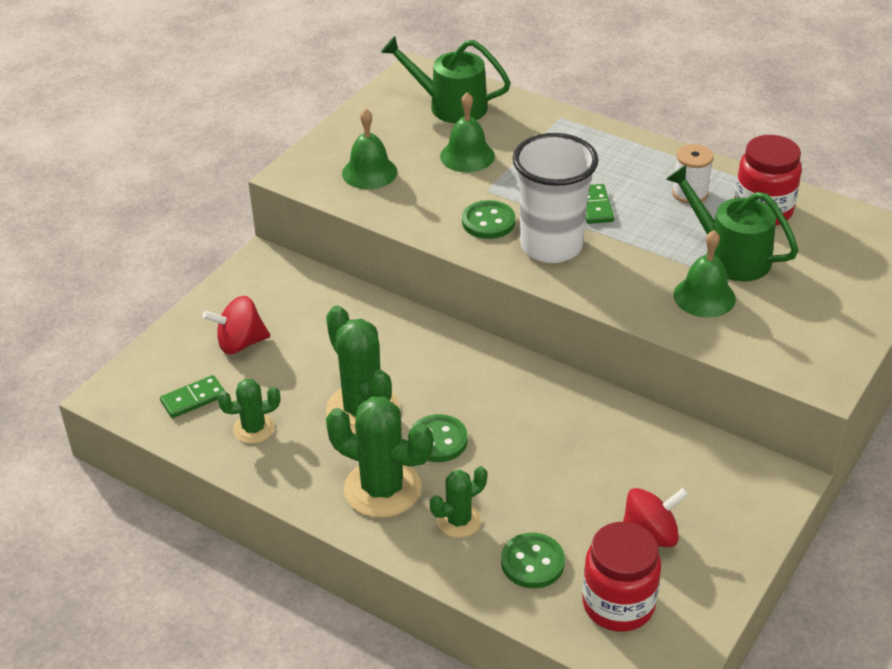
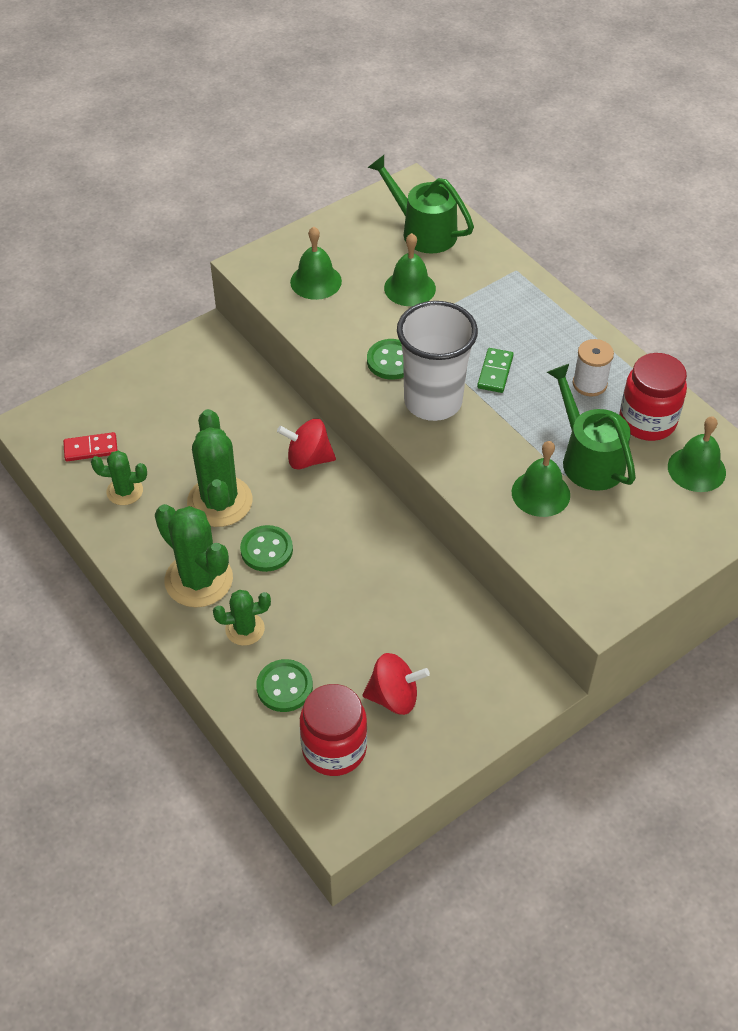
camera: 20 degrees right, 10 degrees up
(193, 399) = (91, 449): green domino -> red domino
(240, 343) = (152, 408): red spinning top -> red spinning top (308, 459)
(833, 238) = (696, 469): none -> green bell

